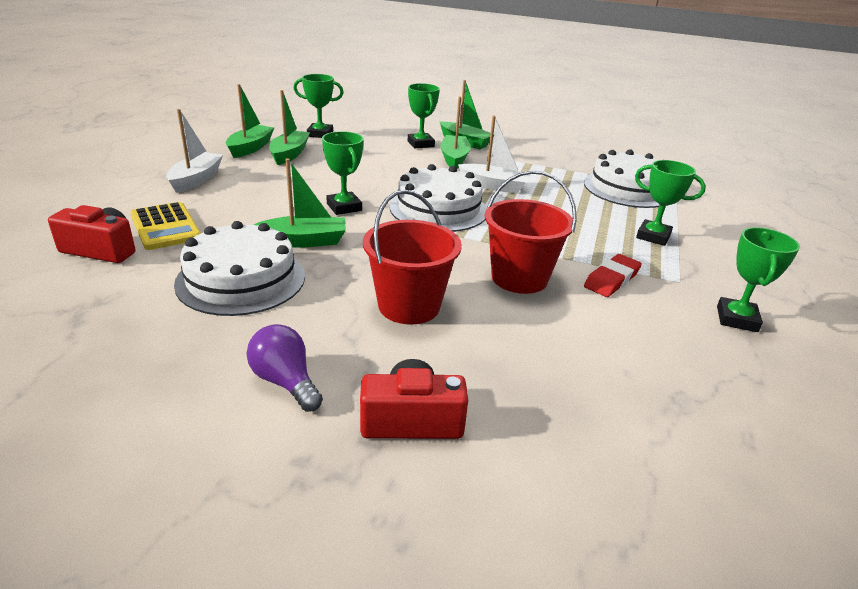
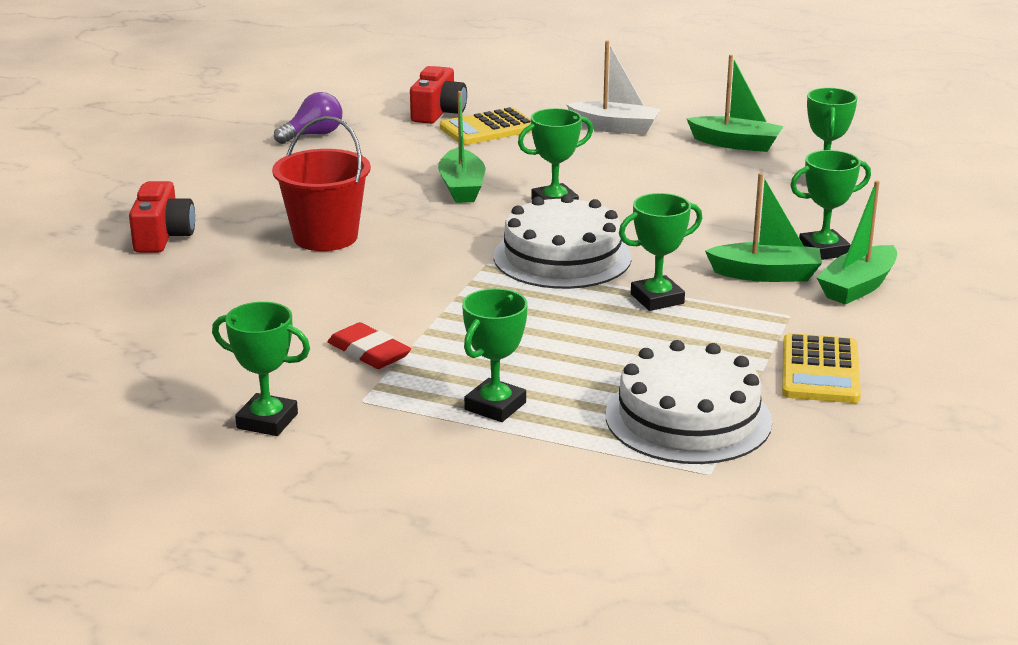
camera: 95 degrees right, 5 degrees down
(241, 279) = (382, 167): white cake -> none
(285, 382) = (224, 193): purple light bulb -> purple light bulb (313, 135)
(289, 154) = (724, 166): green boat -> none
(494, 186) = (657, 299): white boat -> green trophy
(519, 278) = (376, 295): red bucket -> none
(560, 158) = (820, 370): none -> yellow calculator

